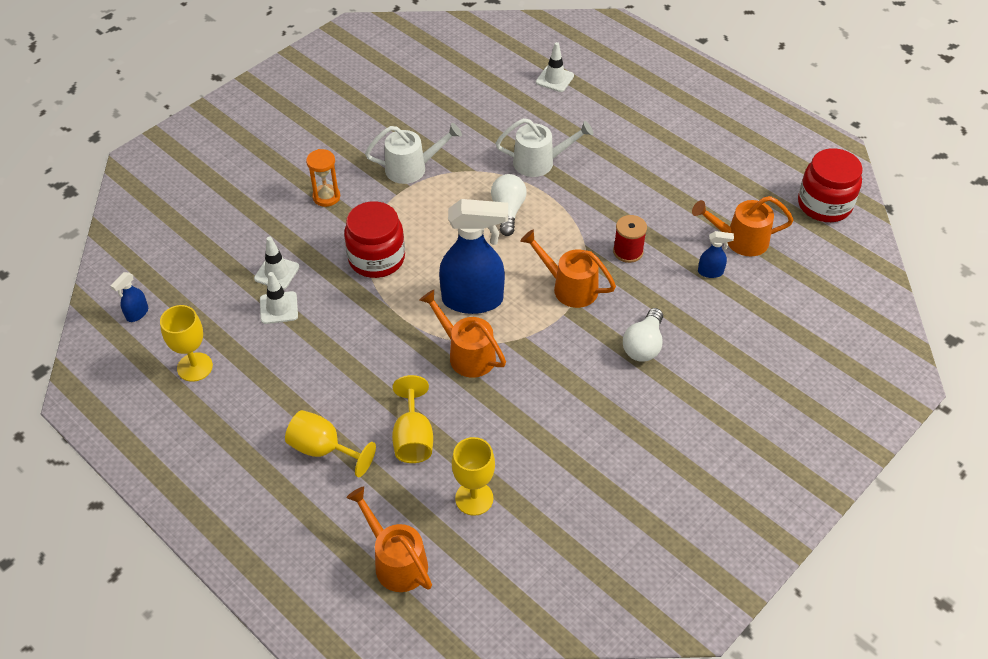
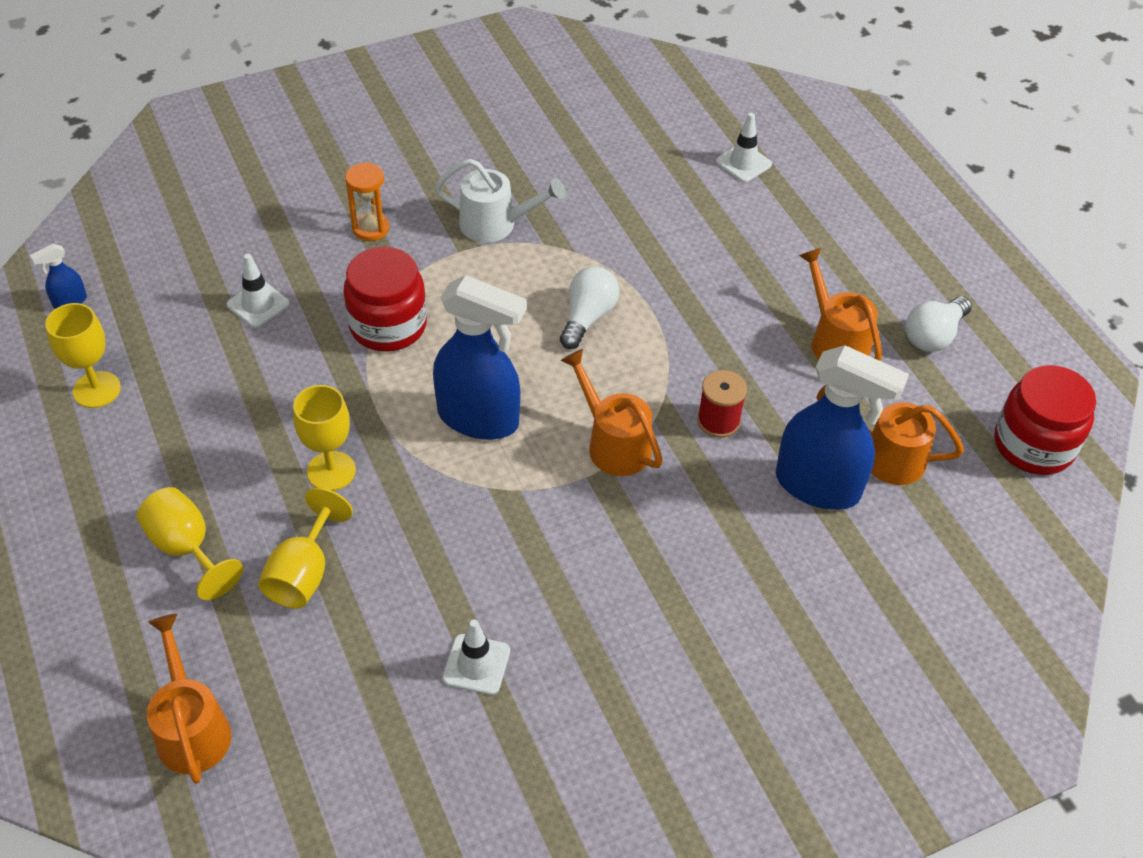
camera: 20 degrees right, 0 degrees up
(279, 308) = (235, 349): white traffic cone -> white traffic cone (476, 664)
(466, 354) = (431, 486): orange watering can -> orange watering can (835, 340)
(474, 498) = (335, 682): yellow goblet -> yellow goblet (331, 471)
(540, 162) = (665, 266): white watering can -> none
(643, 345) = (671, 556): white light bulb -> white light bulb (933, 336)
(710, 272) = (818, 486): blue spray bottle -> blue spray bottle, size x2.34

